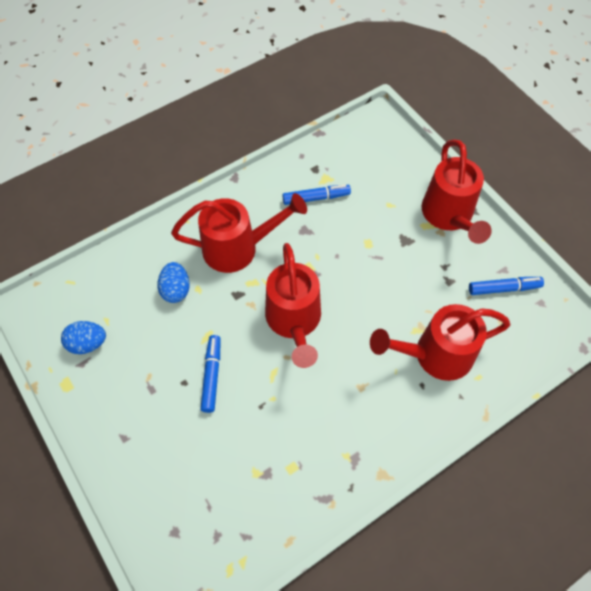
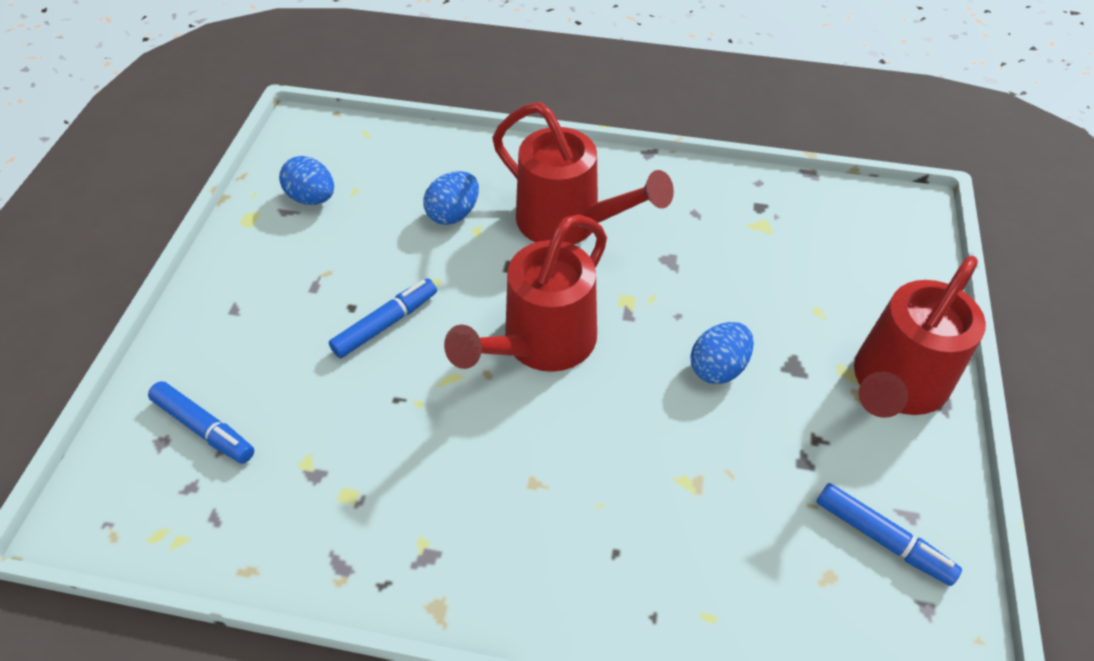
camera: 45 degrees right, 10 degrees down
(316, 198) = (724, 237): blue marker -> blue marker (204, 428)
(378, 267) = (718, 368): none -> blue egg
(435, 355) = (676, 533): red watering can -> none

